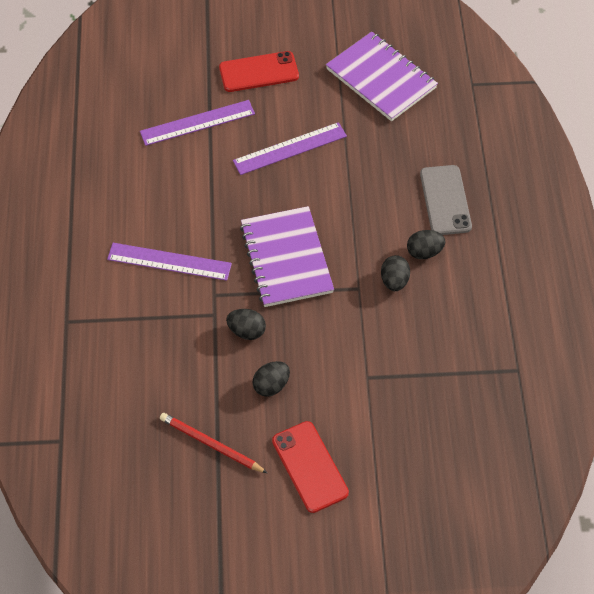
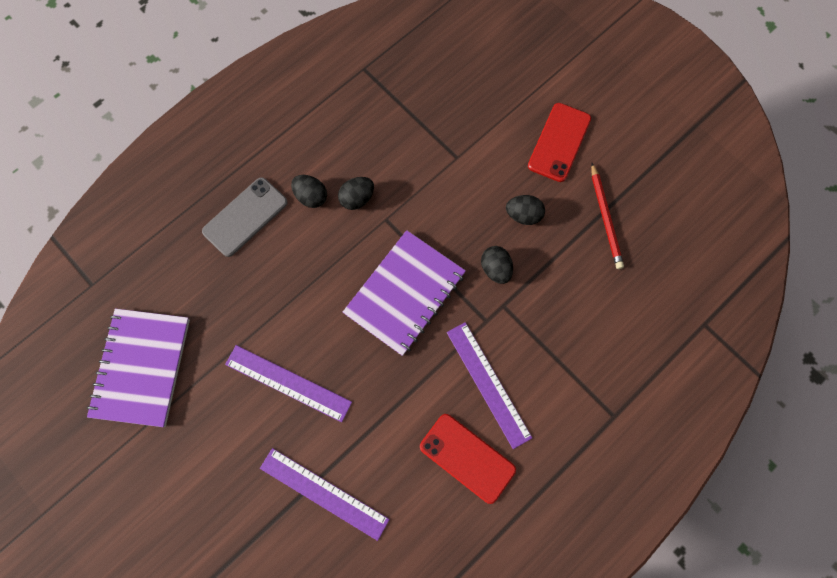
camera: 130 degrees left, 15 degrees up
(259, 72) = (216, 489): red phone -> red phone (467, 458)

